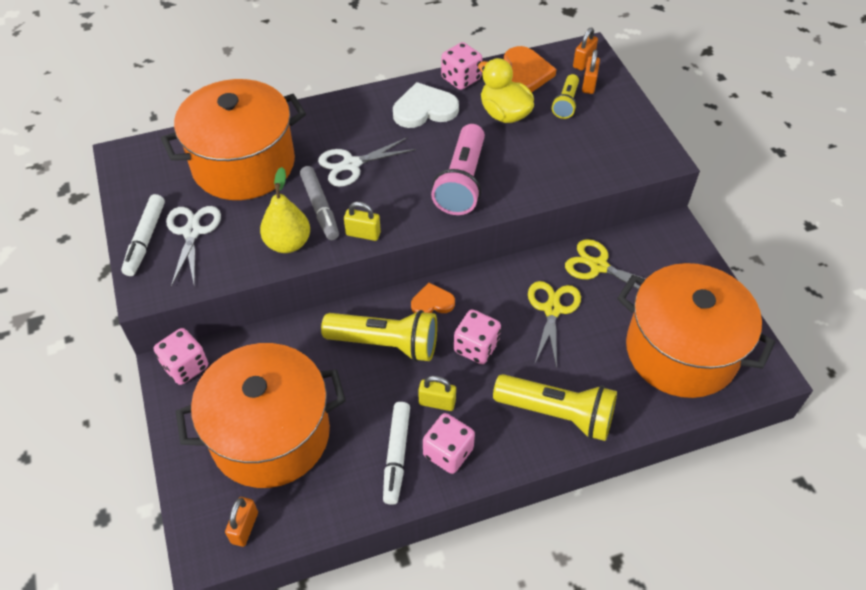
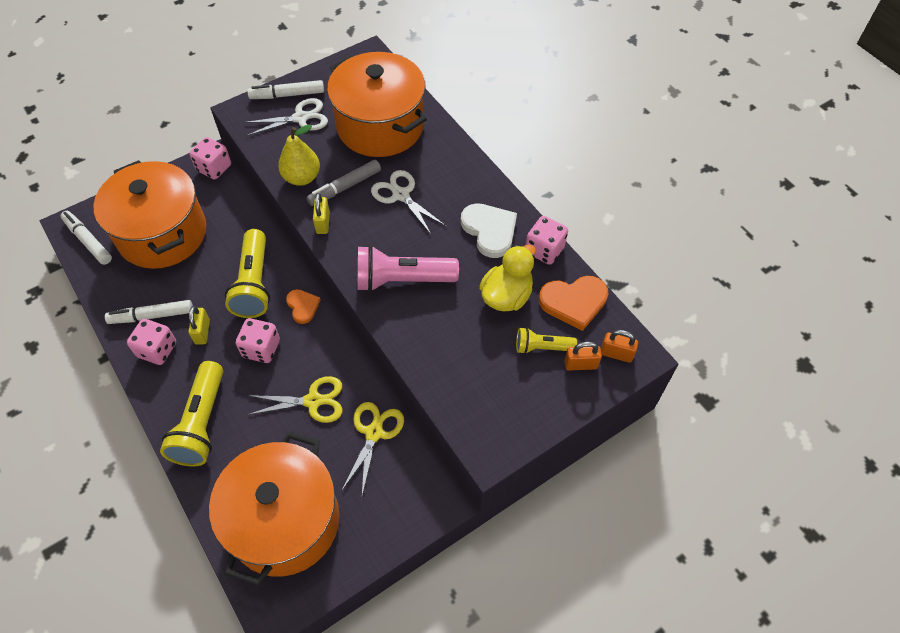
camera: 75 degrees right, 5 degrees up
(244, 527) = (88, 241): orange padlock -> white marker

